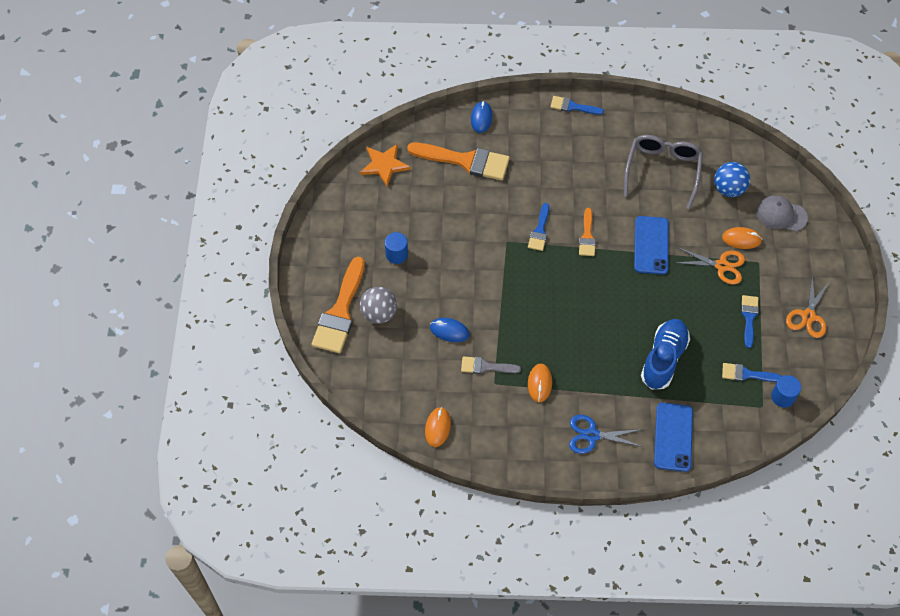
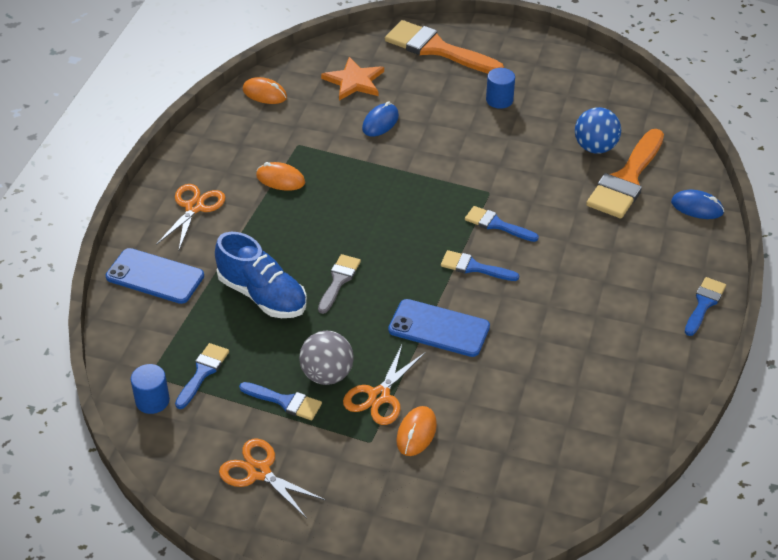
camera: 105 degrees right, 15 degrees down
(379, 314) = (424, 75): grey ball -> grey ball (327, 375)
(384, 165) = (635, 111): orange star -> orange star (354, 81)
(485, 367) = (322, 142): grey brush -> grey brush (339, 281)
(587, 236) = (474, 267): orange brush -> blue brush
(592, 435) = (194, 207): blue scissors -> orange scissors
(662, 171) = (564, 375): grey glasses -> none
(728, 189) = (511, 445): blue ball -> blue ball (595, 148)
(781, 215) = (445, 498): grey cap -> none

